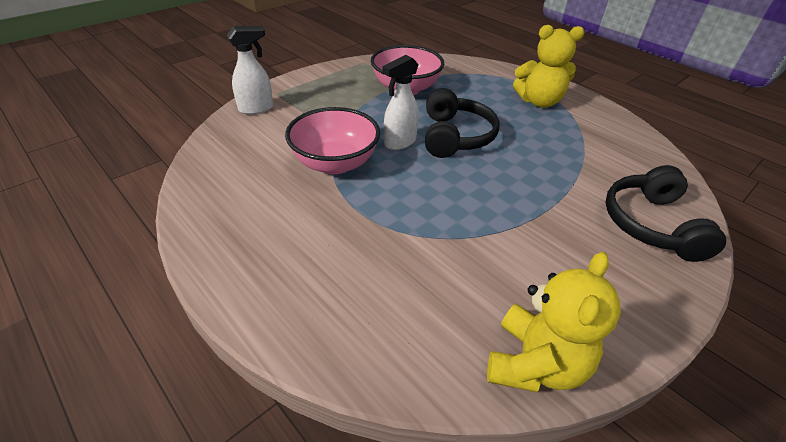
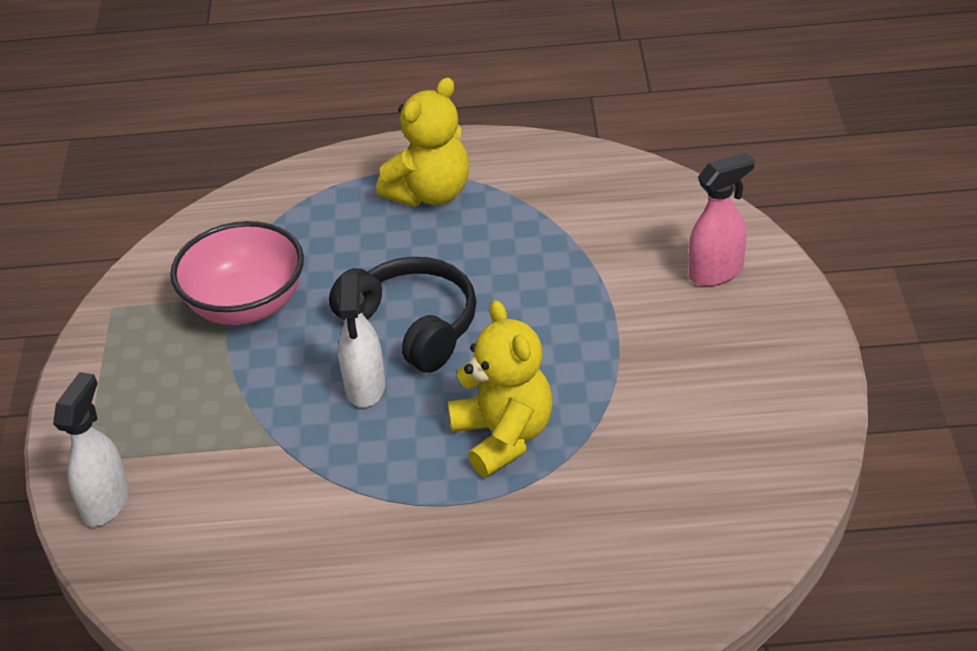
camera: 45 degrees left, 0 degrees up
(335, 163) = (340, 478): pink bowl -> none
(535, 364) = (779, 487): yellow teddy bear -> yellow teddy bear (503, 436)
(652, 224) = (717, 272): black headphones -> pink spray bottle

